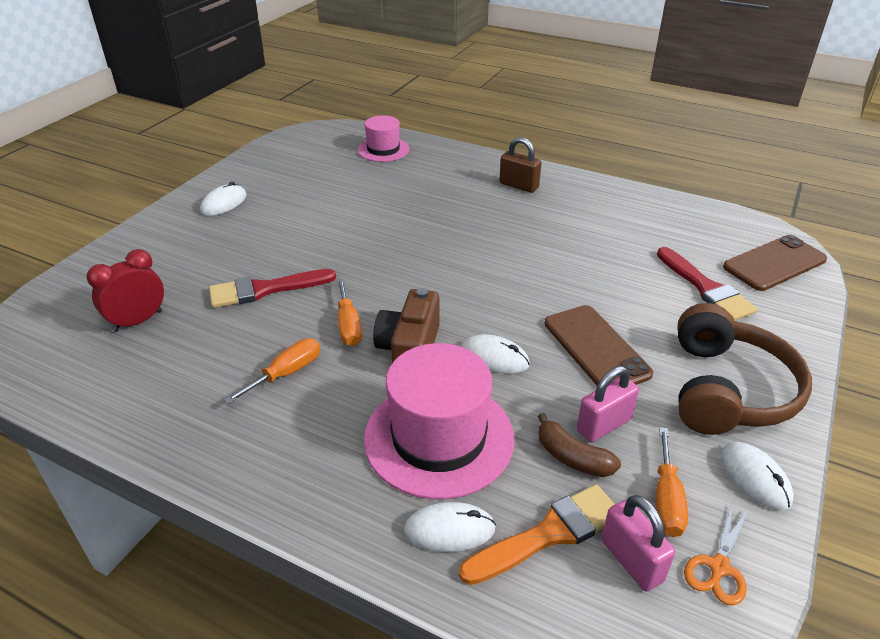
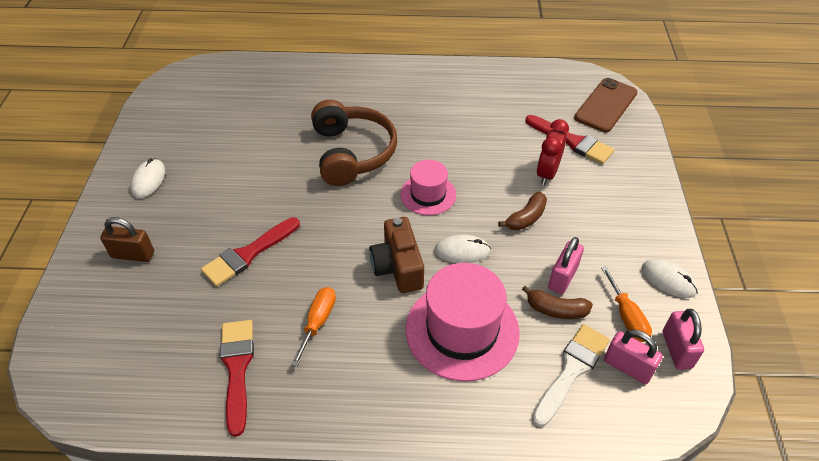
camera: 25 degrees left, 10 degrees up
(138, 321) = (159, 322): red clock -> red clock (547, 173)
(174, 387) = (237, 368): none -> red brush
(348, 325) = (338, 263): orange screwdriver -> none
(383, 149) = (255, 80): pink hat -> pink hat (428, 194)
(449, 530) = (509, 395): white mouse -> none
(518, 186) = (391, 87): brown padlock -> brown padlock (133, 255)
(549, 534) = (571, 370): orange brush -> white brush
(596, 348) = (526, 218): brown phone -> brown banana
(719, 567) = (676, 350): orange scissors -> pink padlock
(727, 390) = (623, 220): brown headphones -> brown headphones (352, 153)

